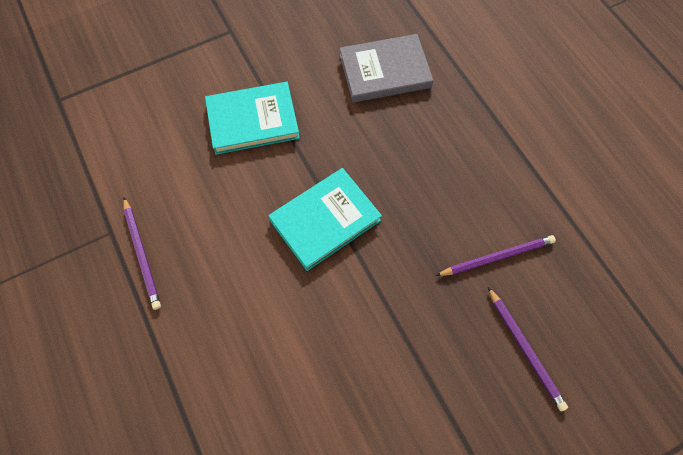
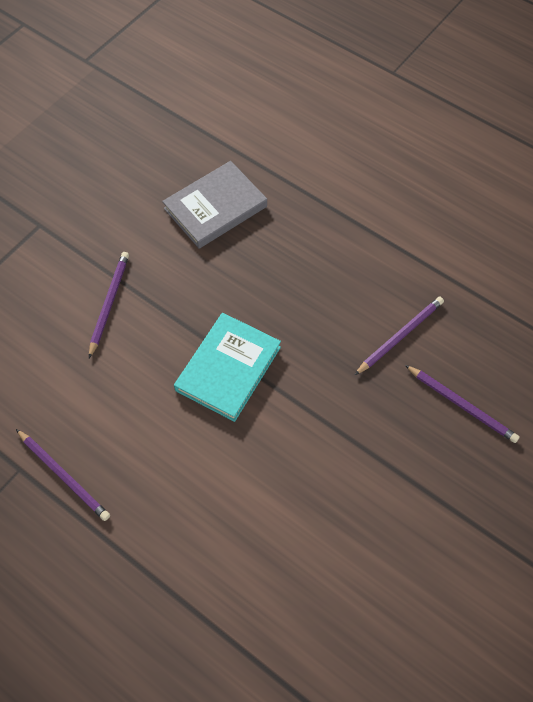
camera: 25 degrees left, 5 degrees down
(253, 120) = (109, 304): turquoise book -> purple pencil

